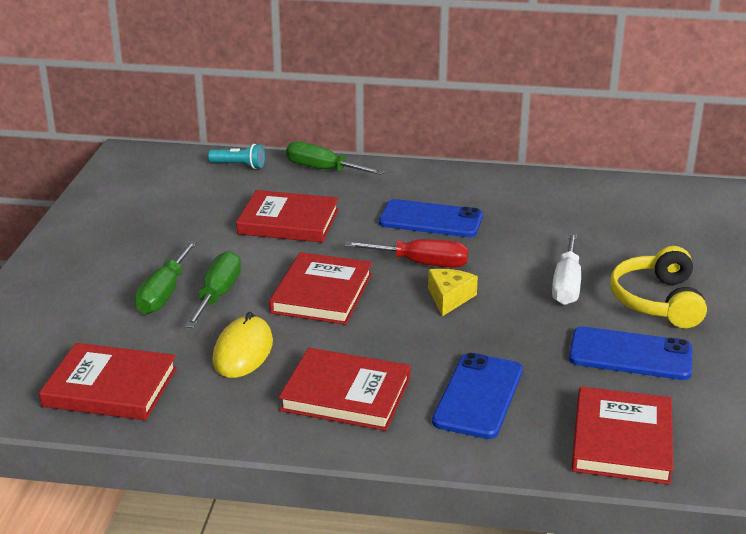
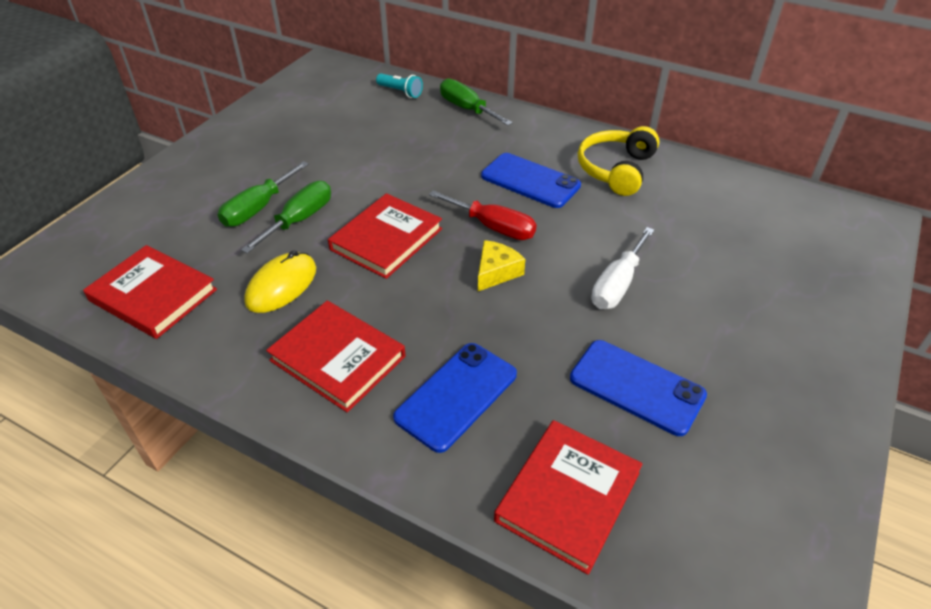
camera: 20 degrees right, 15 degrees up
(288, 221) = (405, 157): red book -> none
(658, 301) = (701, 327): yellow headphones -> yellow headphones (616, 170)

